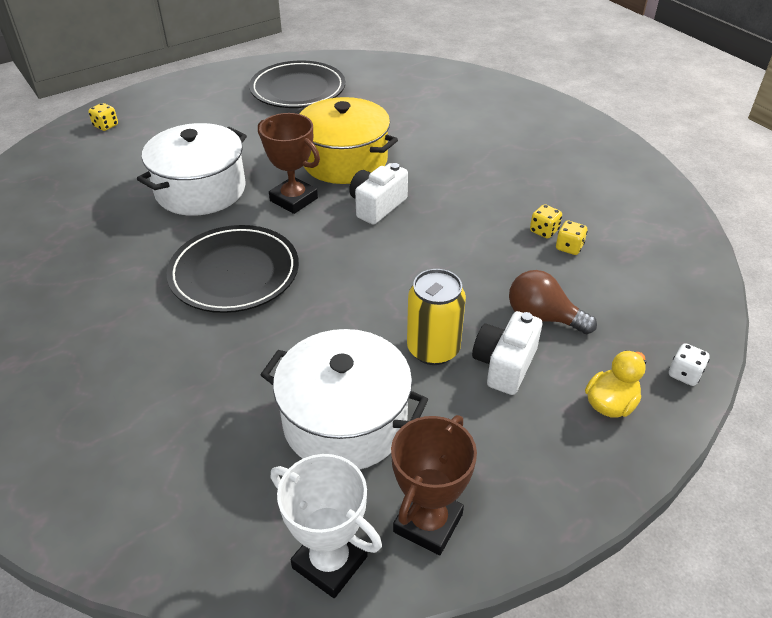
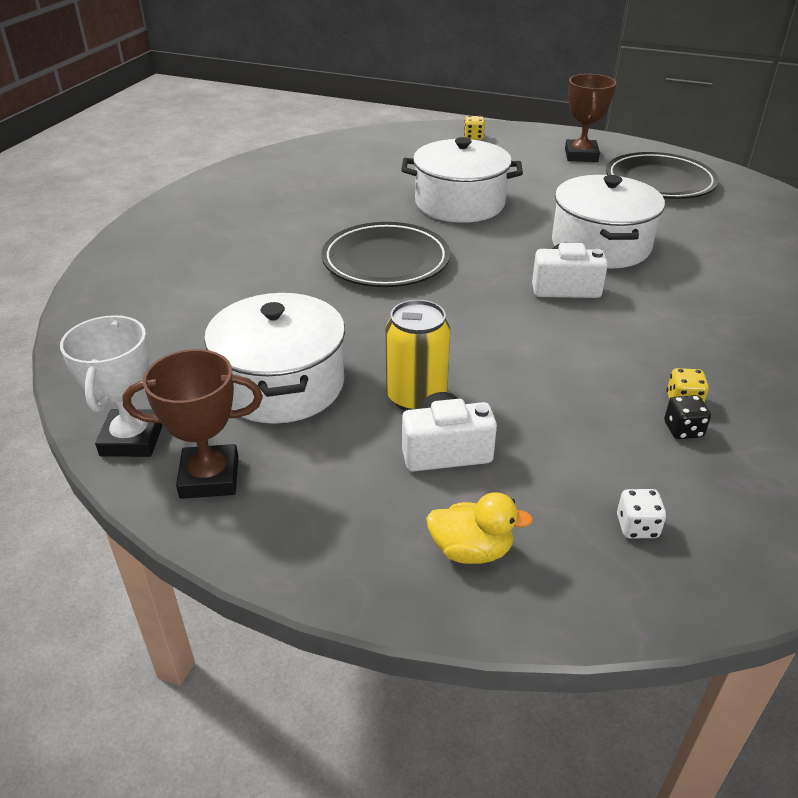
camera: 55 degrees right, 5 degrees down
(293, 199) = (510, 245): brown trophy -> brown trophy (581, 155)
(344, 161) = (600, 245): yellow pot -> white pot
(543, 317) = (544, 451): brown light bulb -> none
(569, 247) = (683, 430): yellow dice -> black dice
(684, 374) = (588, 602): white dice -> white dice (637, 527)

